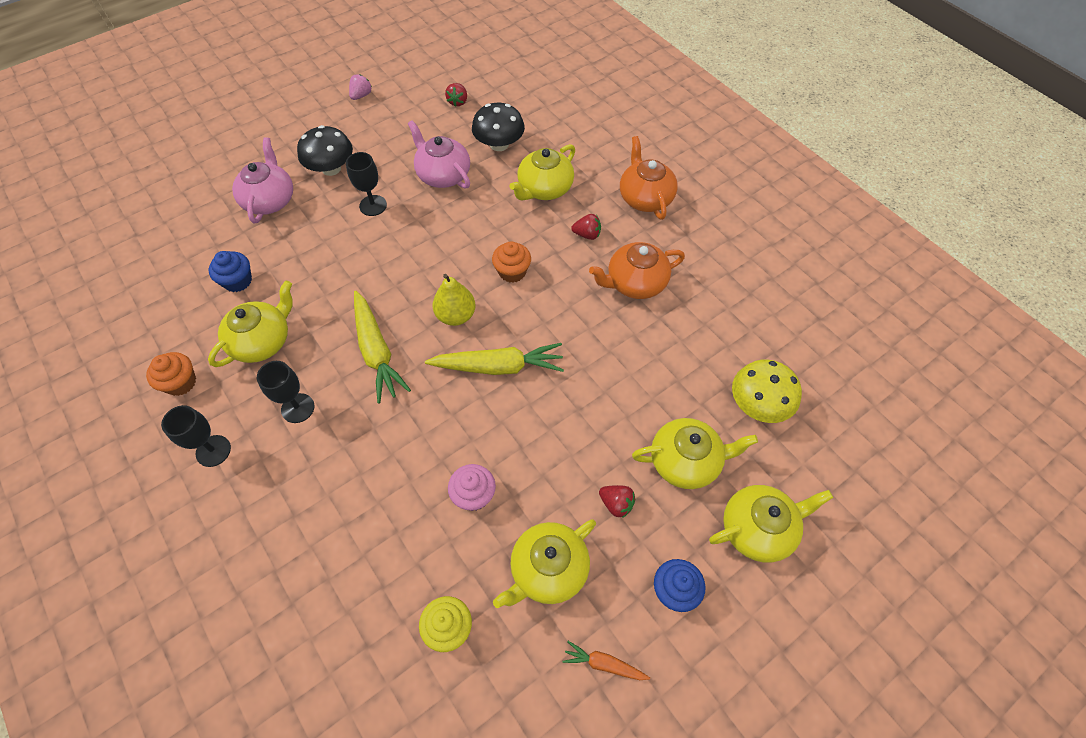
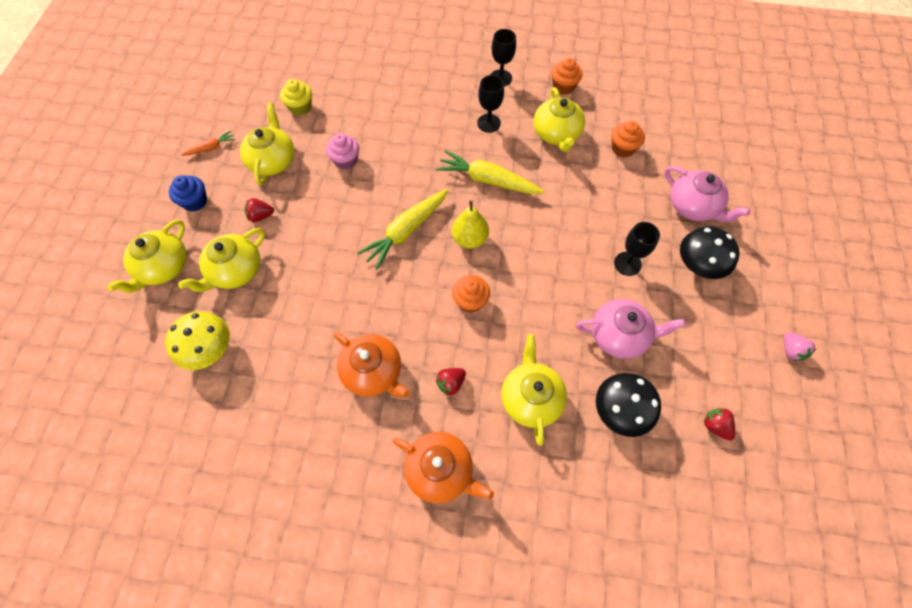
camera: 135 degrees right, 5 degrees up
(238, 281) = (623, 148): blue cupcake -> orange cupcake
(635, 283) = (373, 372): orange teapot -> orange teapot turned 105 degrees clockwise

